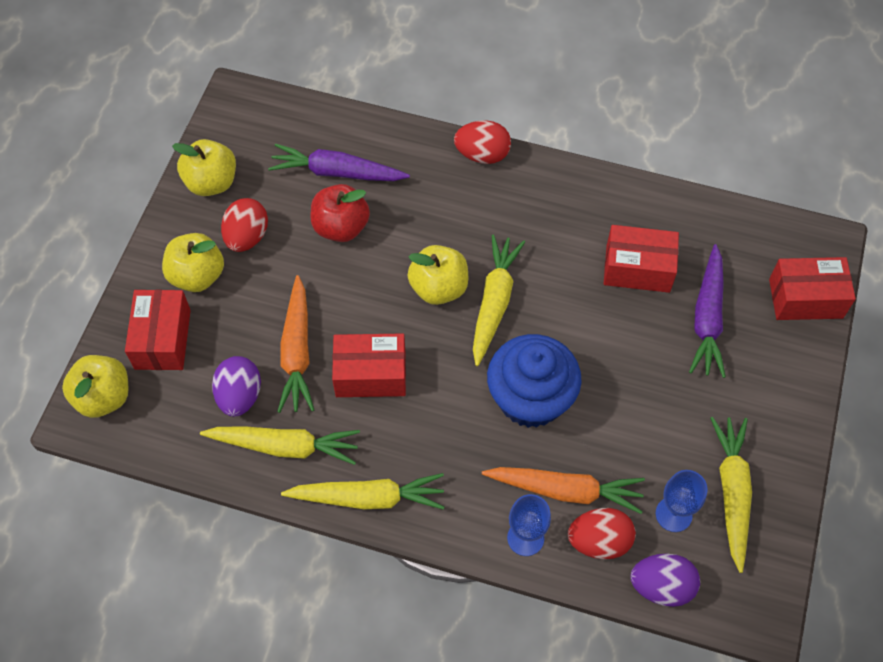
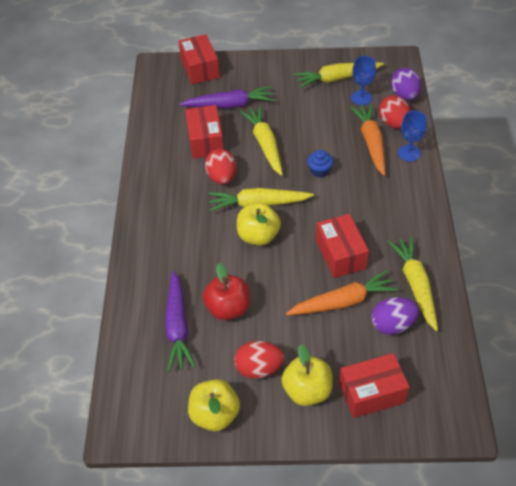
camera: 105 degrees left, 10 degrees down
(103, 397) = (437, 415): yellow apple -> none
(368, 498) = (426, 231): yellow carrot -> yellow carrot (265, 144)
(482, 155) = (135, 240): red egg -> red egg (222, 177)
(530, 398) = (319, 170): blue cupcake -> blue cupcake, size x0.43

